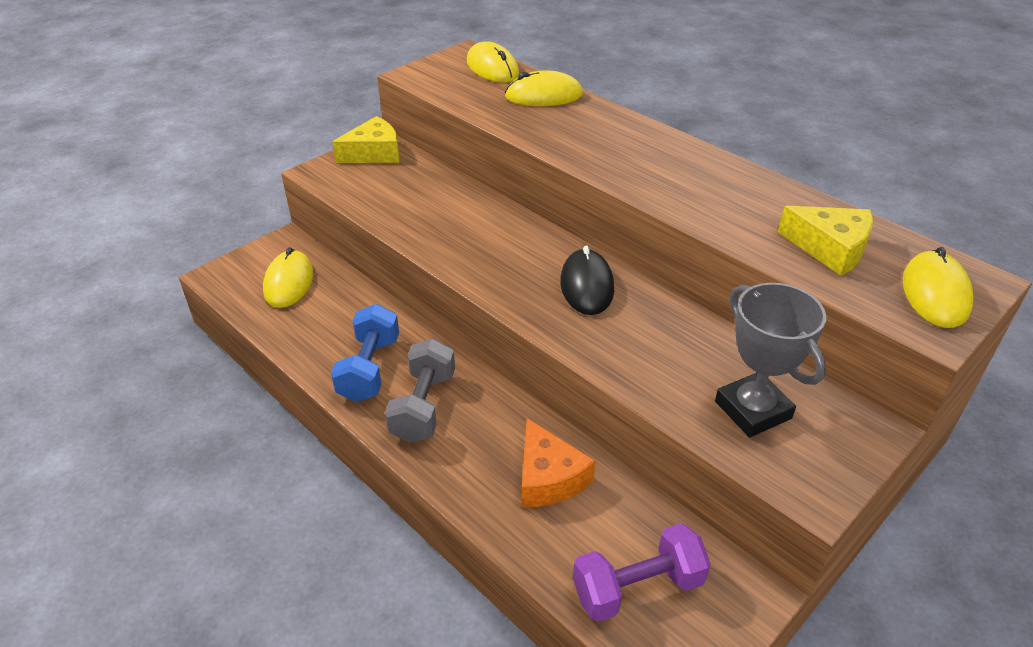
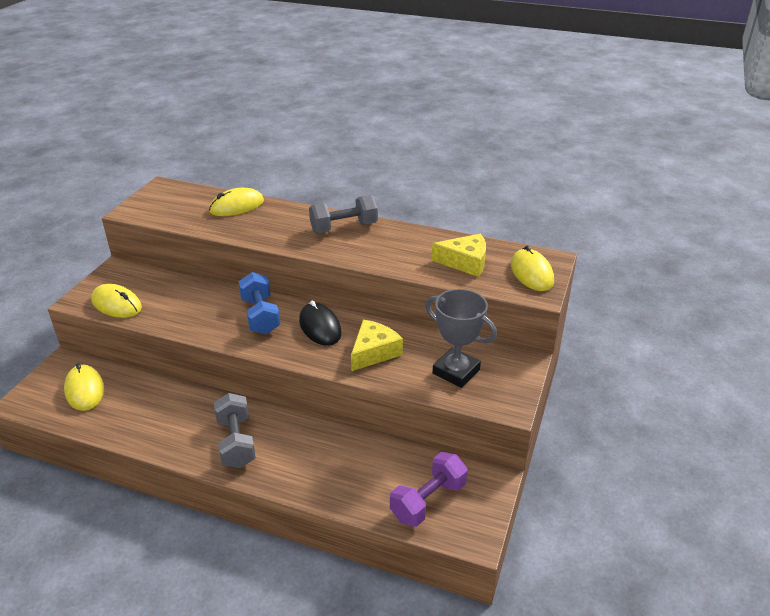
camera: 25 degrees left, 5 degrees down
(369, 369) = (183, 430): blue dumbbell -> blue dumbbell (260, 316)
(374, 153) = (115, 276): yellow cheese -> yellow cheese (374, 352)
(492, 68) = (188, 194): yellow mouse -> yellow mouse (116, 304)
(548, 477) = (343, 458): orange cheese -> none
(671, 155) = (344, 228): none -> grey dumbbell

